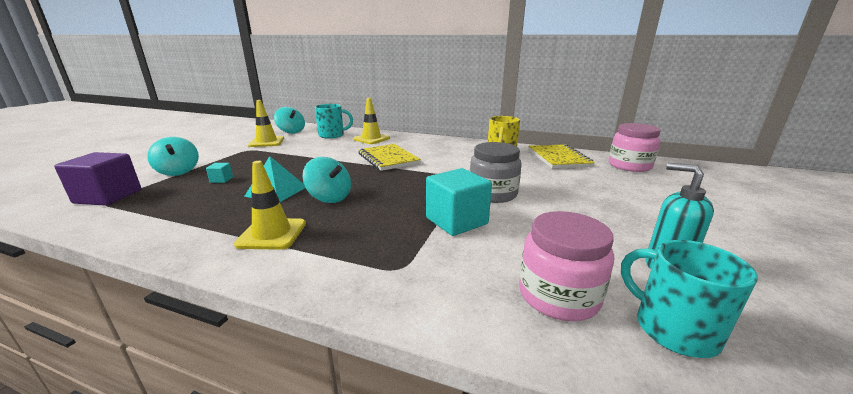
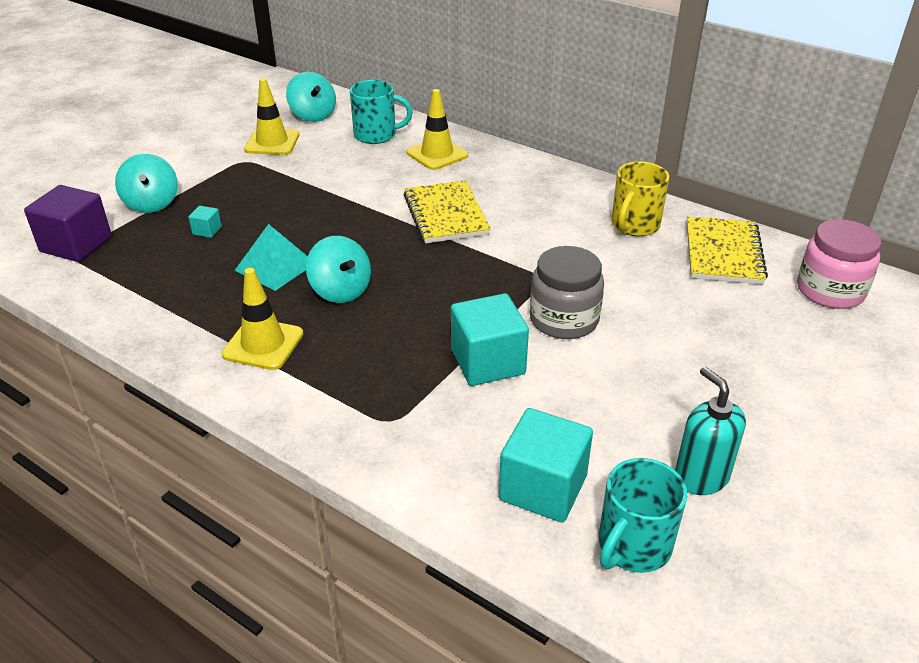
camera: 15 degrees right, 15 degrees up
(558, 296) = (543, 488): pink jar -> turquoise cube
(673, 329) = (633, 546): turquoise mug -> turquoise mug turned 120 degrees counterclockwise

